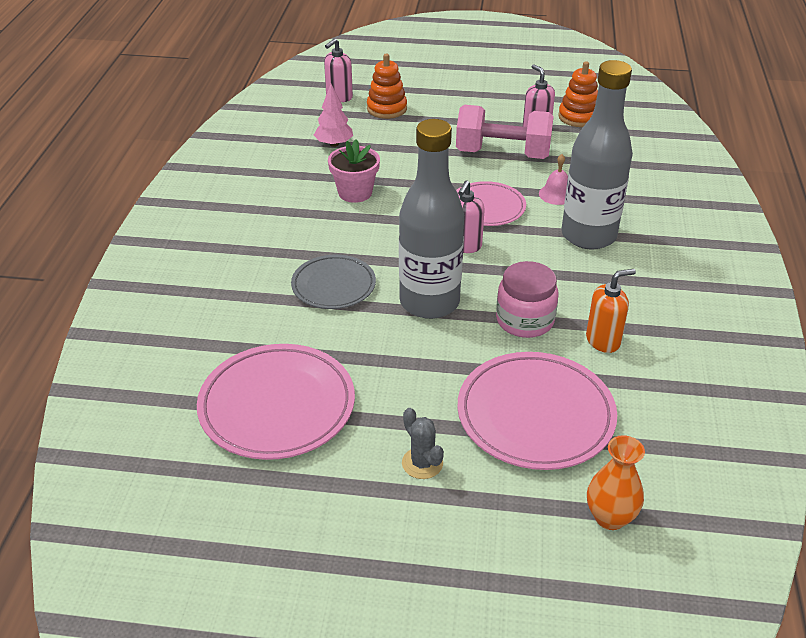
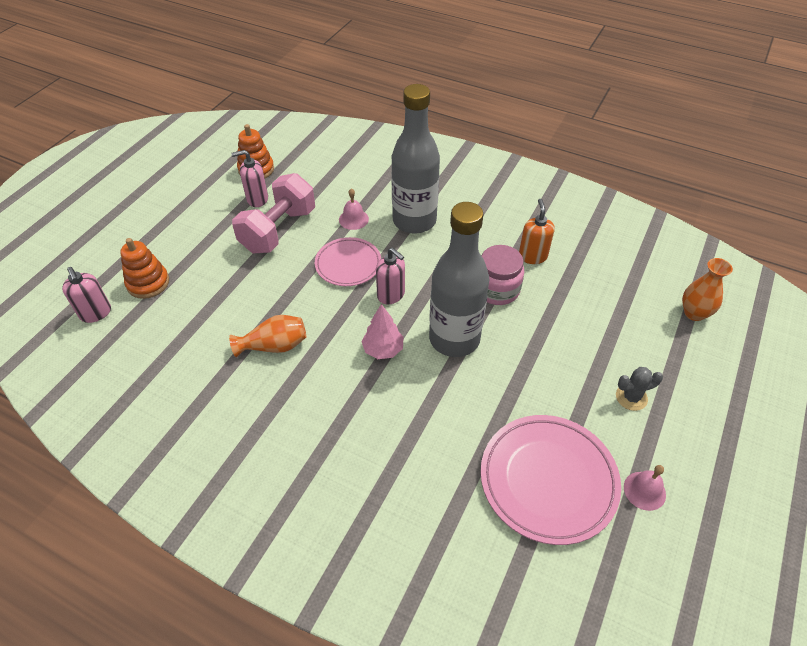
camera: 70 degrees left, 10 degrees up
(292, 489) = (644, 490): none -> pink bell
(333, 285) = (405, 399): grey plate -> none
(334, 144) = (181, 340): pink tree -> pink tree (383, 349)
(355, 193) = (274, 346): pink flower pot -> orange vase
(535, 415) = (597, 318): pink plate -> none

